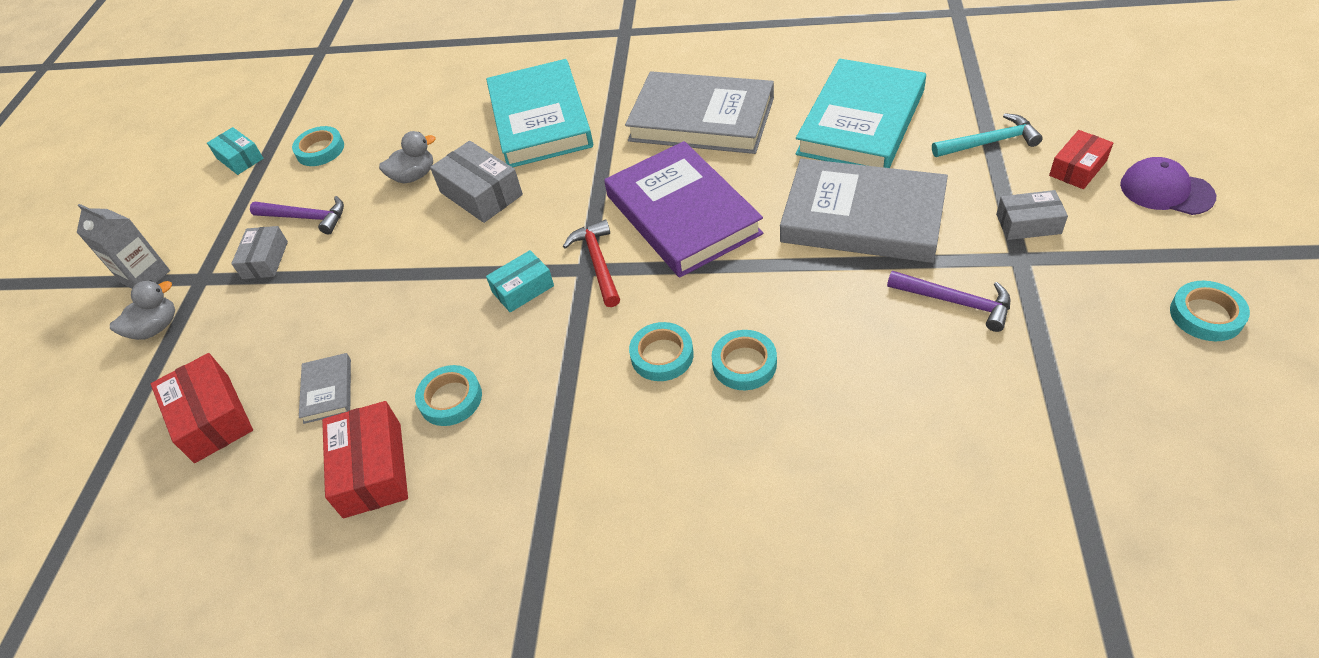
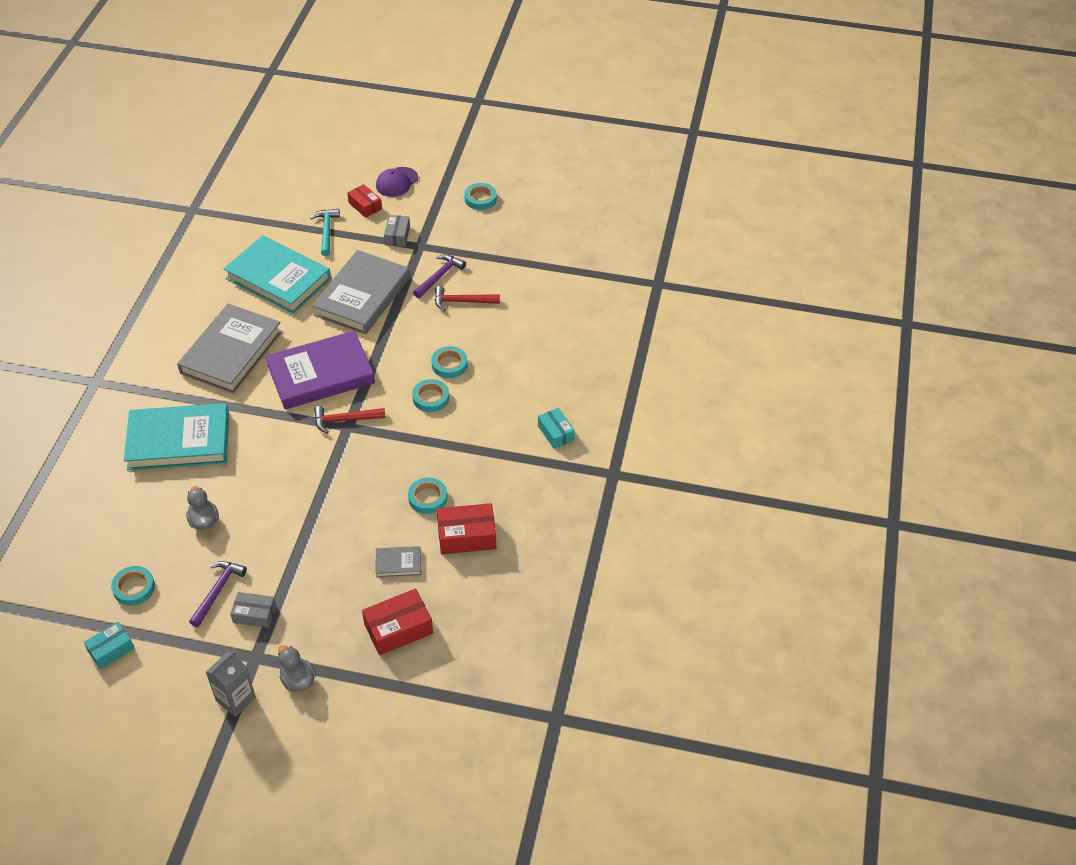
camera: 90 degrees left, 0 degrees up
(481, 193) = (246, 479): grey box -> none
(523, 289) = (351, 459): turquoise box -> turquoise box (556, 433)
(906, 348) = (462, 301): none -> red hammer

